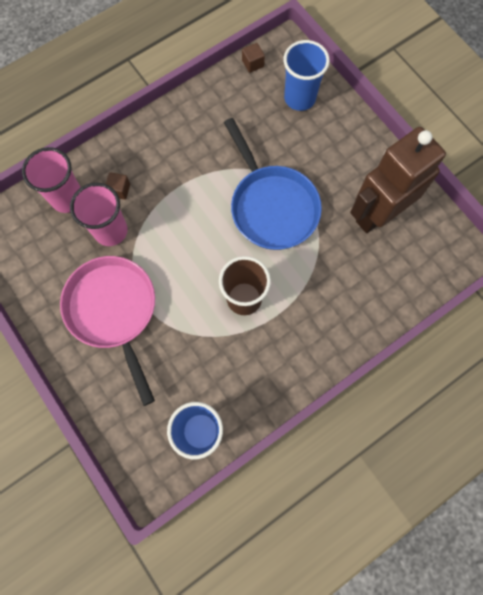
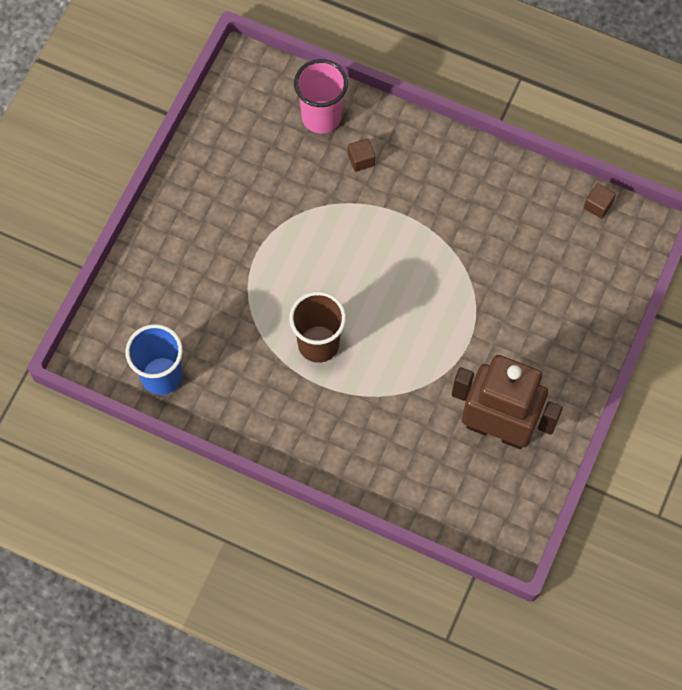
camera: 60 degrees right, 5 degrees down
(111, 231) = (312, 178): pink cup -> none
(114, 311) = (232, 230): pink pan -> none
(272, 206) = (437, 317): blue pan -> none
(299, 98) = (586, 277): blue cup -> none

